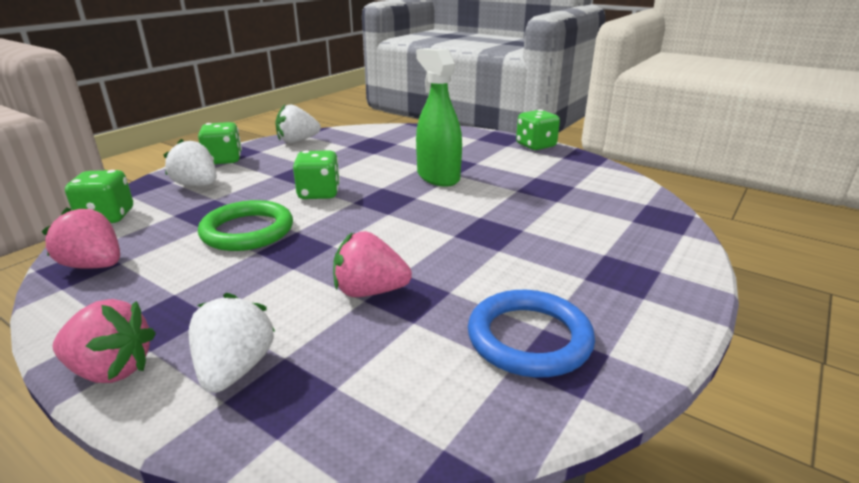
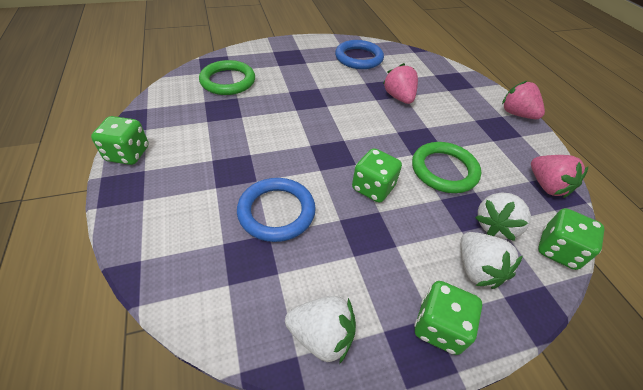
camera: 145 degrees left, 20 degrees up
(235, 369) = (468, 94): white strawberry -> white strawberry (495, 226)
(370, 291) = (399, 97): pink strawberry -> pink strawberry turned 150 degrees counterclockwise
(383, 160) = (276, 212): none -> blue ring
(438, 177) = (267, 158): green spray bottle -> none
(602, 209) = (228, 81): none -> green ring

